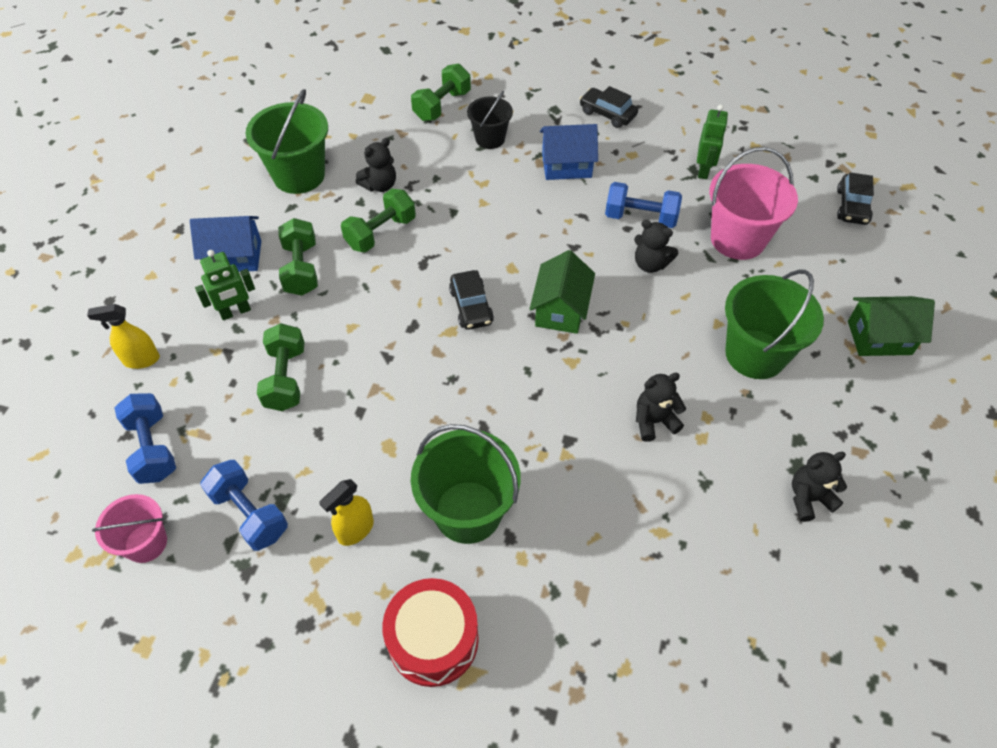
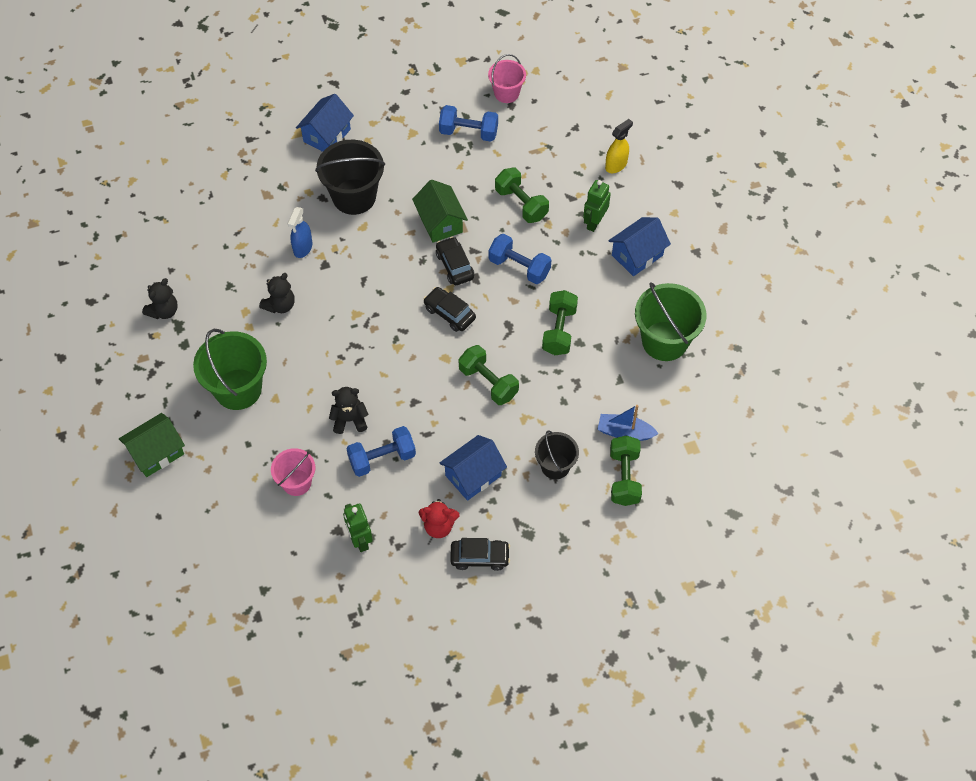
camera: 145 degrees right, 5 degrees up
(152, 448) = (554, 130): blue dumbbell -> blue dumbbell (519, 267)
(301, 269) = (585, 273): green dumbbell -> green dumbbell (488, 382)
(355, 530) = (406, 156): yellow spray bottle -> none
(380, 185) = (598, 369): black teddy bear -> none
(409, 132) = (625, 432): none -> blue boat
(433, 640) = (327, 135): red drum -> blue house
(468, 511) = (354, 197): green bucket -> black bucket
(560, 310) = (388, 346): green house -> green house (440, 222)
(582, 479) = (302, 248): none -> blue spray bottle
(626, 147) = (439, 526): none -> red teddy bear
(737, 239) = (297, 482): pink bucket -> pink bucket, size x0.60
(852, 206) = (219, 574): black car -> black car (455, 266)

